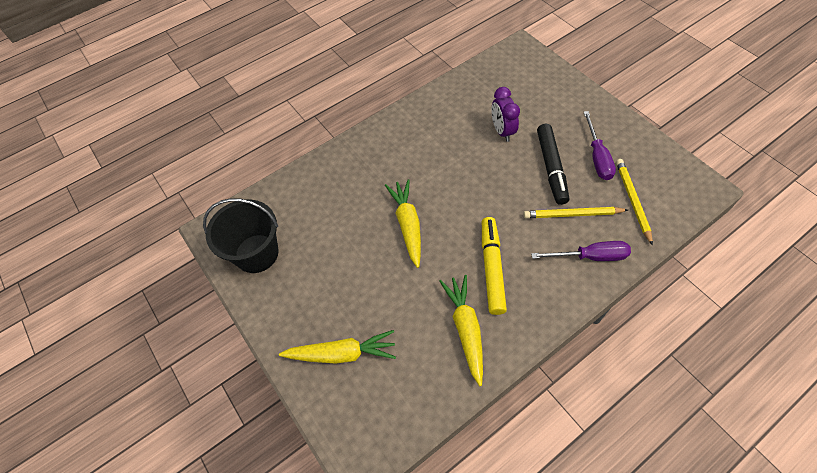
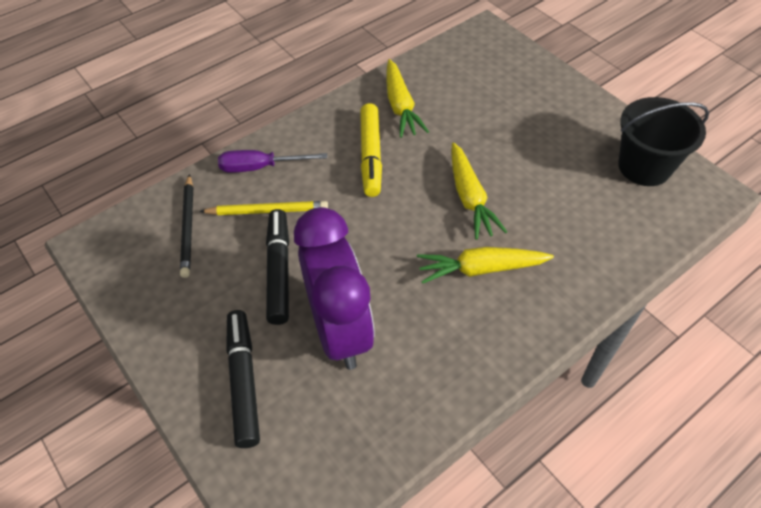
camera: 175 degrees right, 5 degrees down
(341, 353) = (518, 87): yellow carrot -> yellow carrot (481, 269)
(502, 131) = (340, 330): purple clock -> purple clock, size x1.95
(556, 104) = (243, 381): none -> black marker
(597, 157) = (211, 286): purple screwdriver -> none
(632, 200) = (188, 227): yellow pencil -> black pencil

